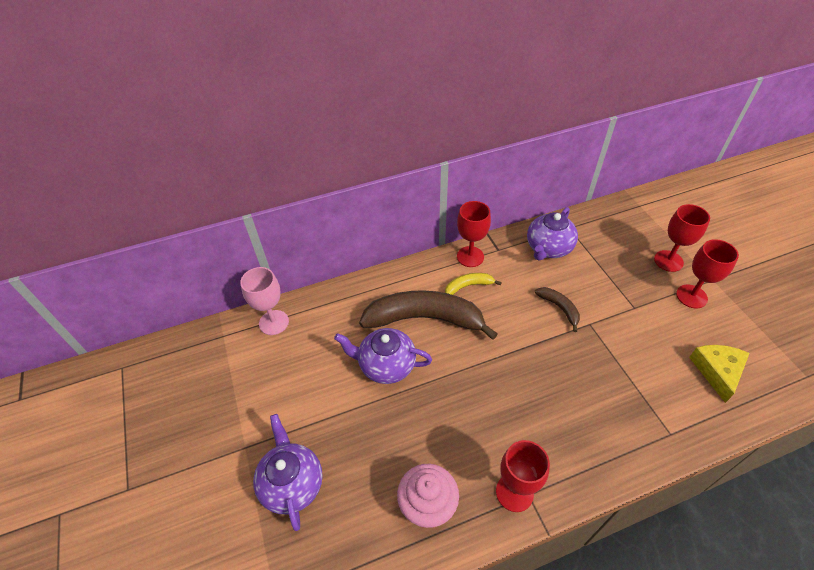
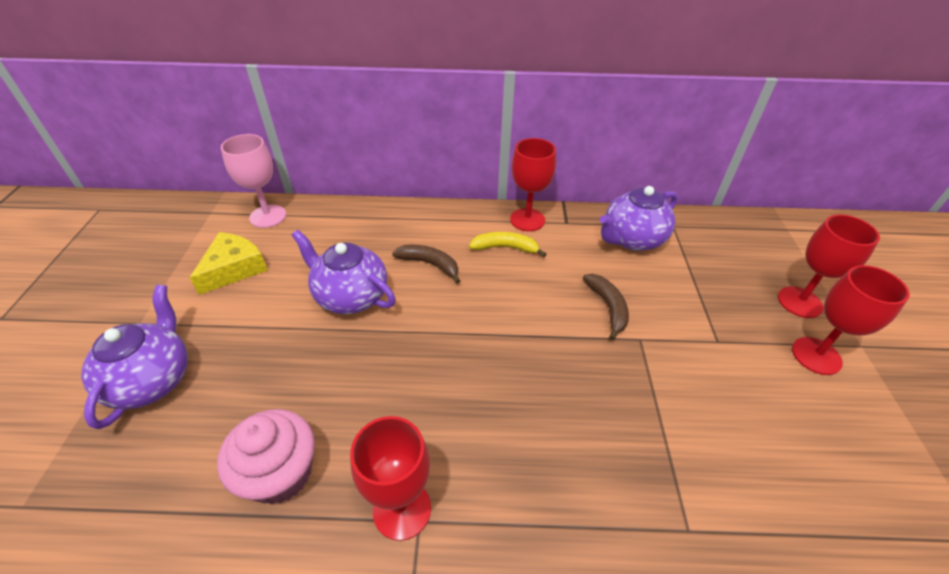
camera: 20 degrees right, 5 degrees down
(424, 319) = (430, 264): brown banana -> brown banana, size x0.46
(717, 371) = (814, 471): yellow cheese -> yellow cheese (234, 268)

